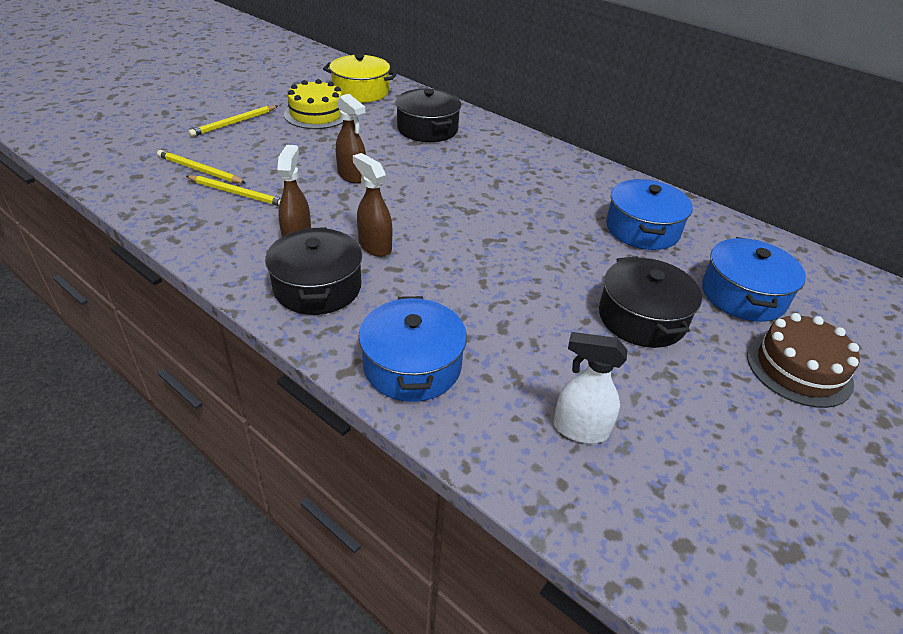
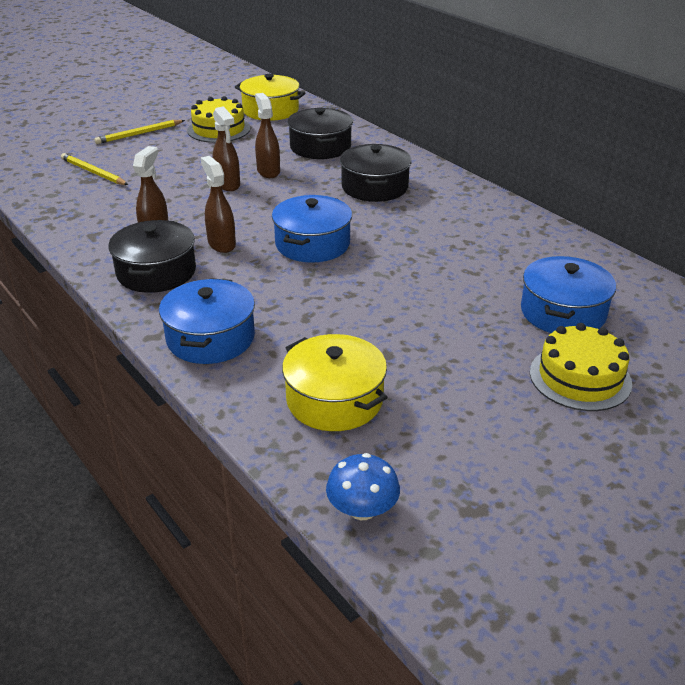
camera: 15 degrees right, 5 degrees down
(237, 193) = (118, 193): yellow pencil -> none
(387, 158) = (268, 171): none -> brown spray bottle
(579, 429) = (334, 400): white spray bottle -> yellow pot
(642, 229) = (492, 248): blue pot -> blue pot (312, 244)
(642, 318) = (445, 322): black pot -> black pot (375, 187)
(678, 575) = (362, 509): none -> blue mushroom
(799, 368) = (580, 377): brown cake -> yellow cake

